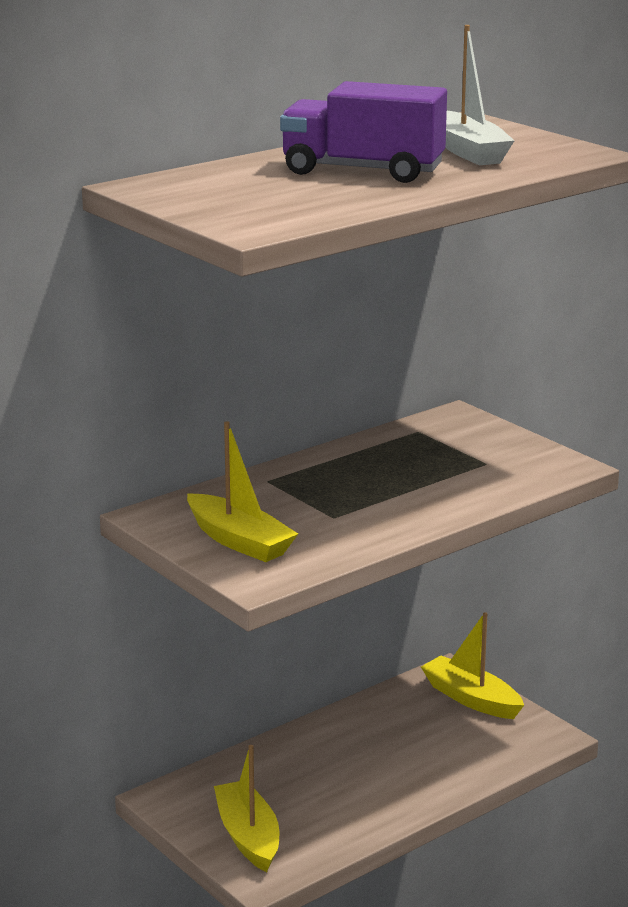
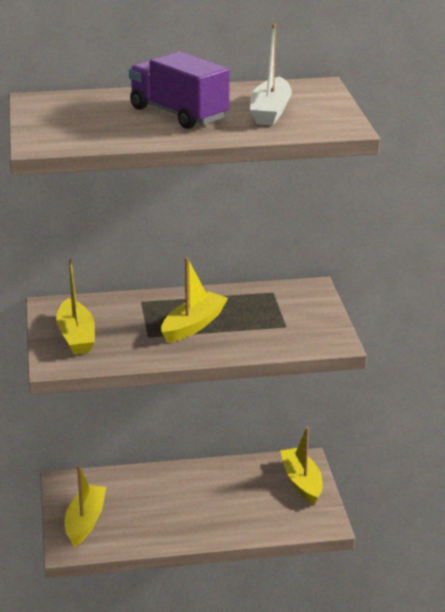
camera: 30 degrees right, 5 degrees up
(374, 490) = (193, 325): none -> yellow boat

